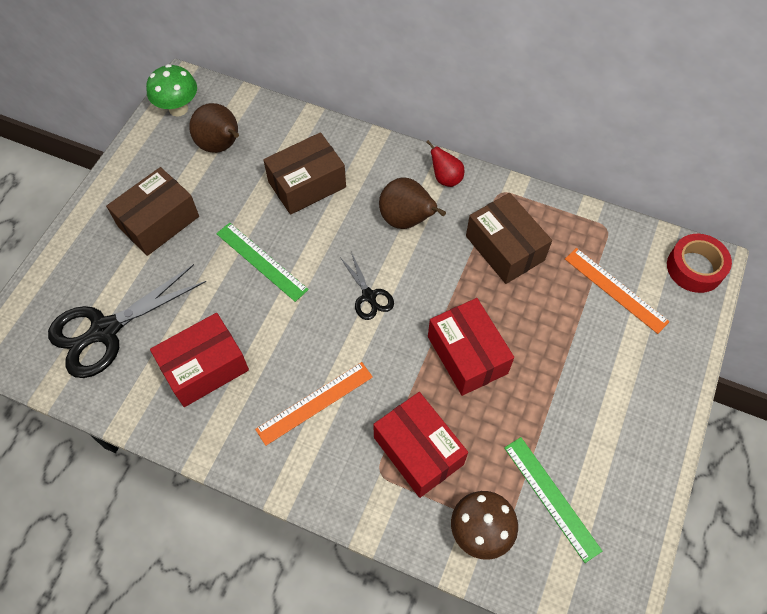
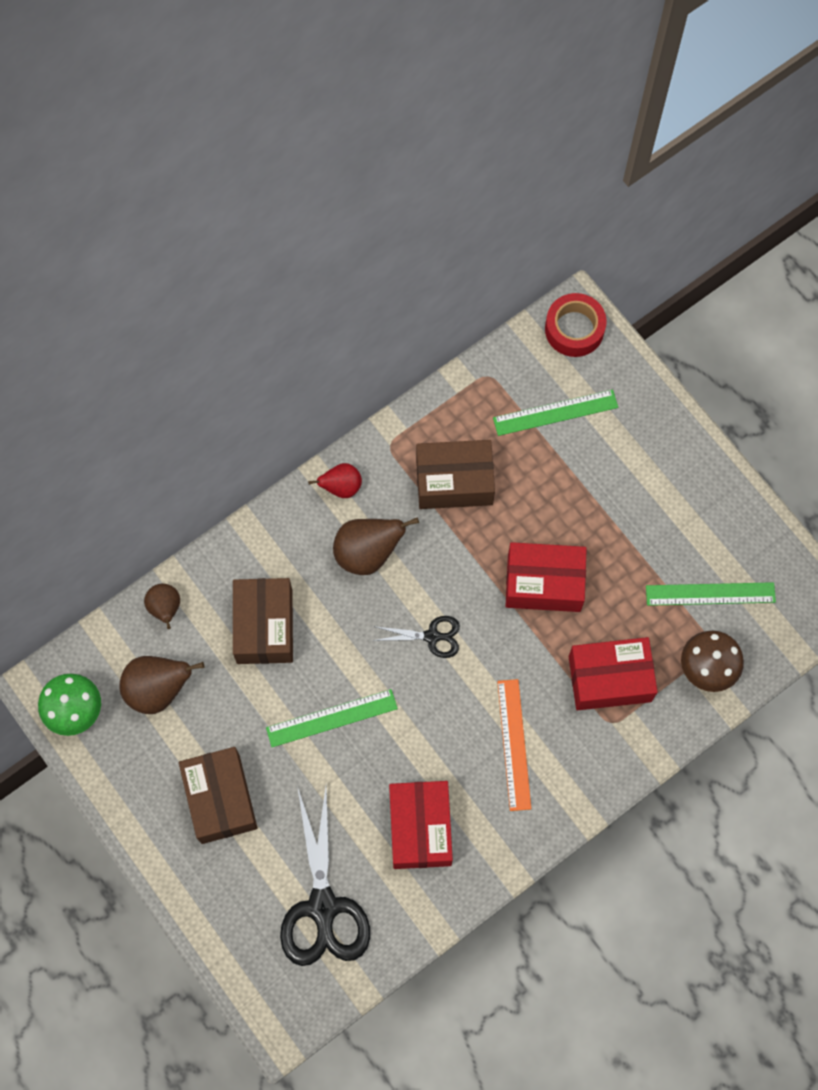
camera: 60 degrees left, 10 degrees up
(283, 121) = (165, 608): none -> brown pear
(615, 290) = (555, 413): orange ruler -> green ruler

